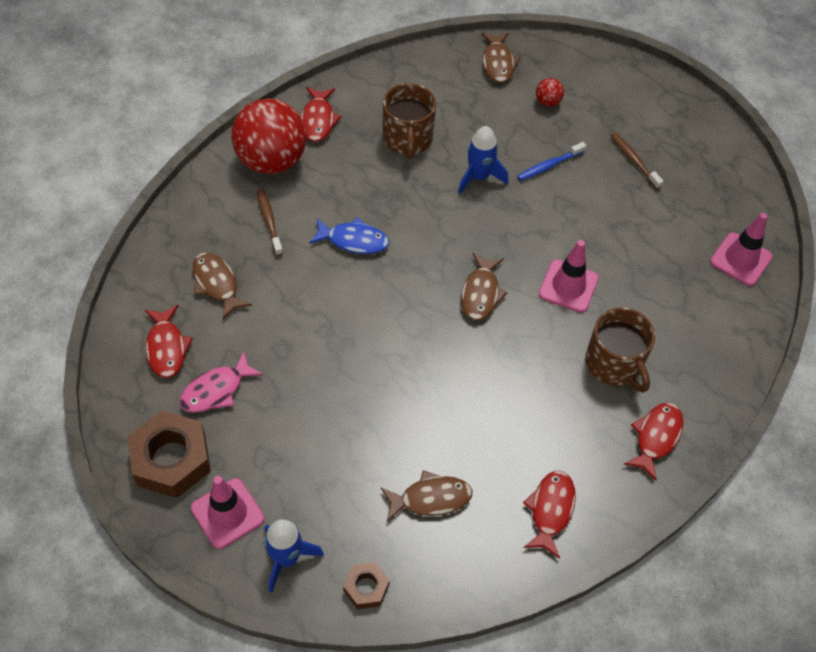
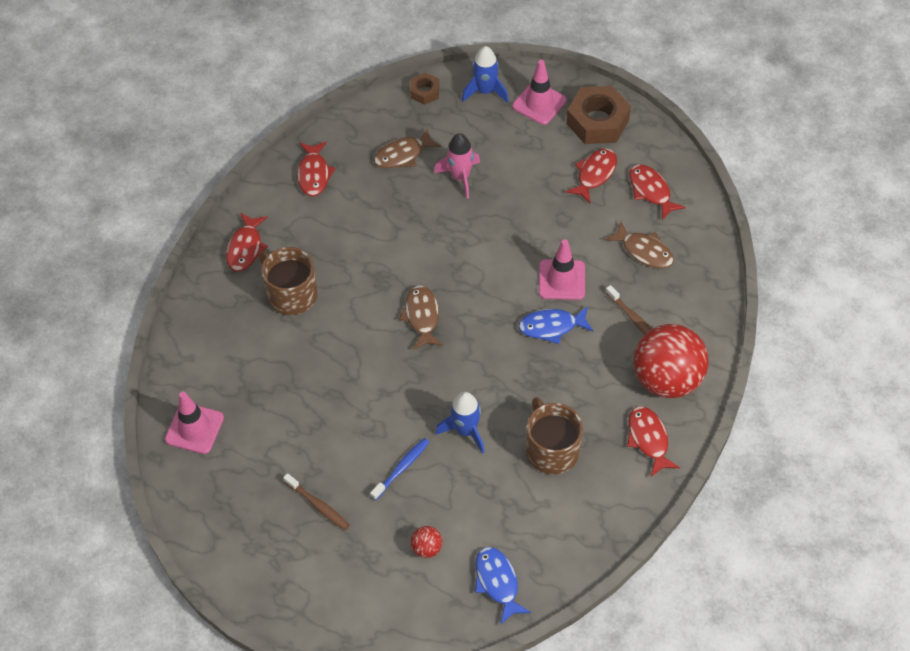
camera: 165 degrees right, 0 degrees up
(216, 390) = (594, 174): pink fish -> red fish
(373, 442) = (460, 177): none -> pink rocket
(498, 63) = (497, 582): brown fish -> blue fish
(568, 286) = (348, 348): pink traffic cone -> pink traffic cone (561, 280)

